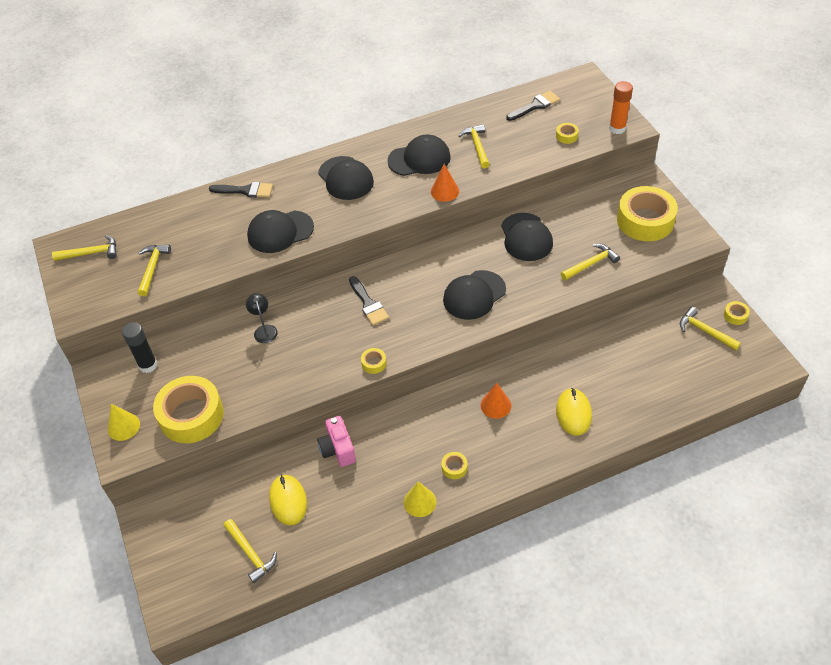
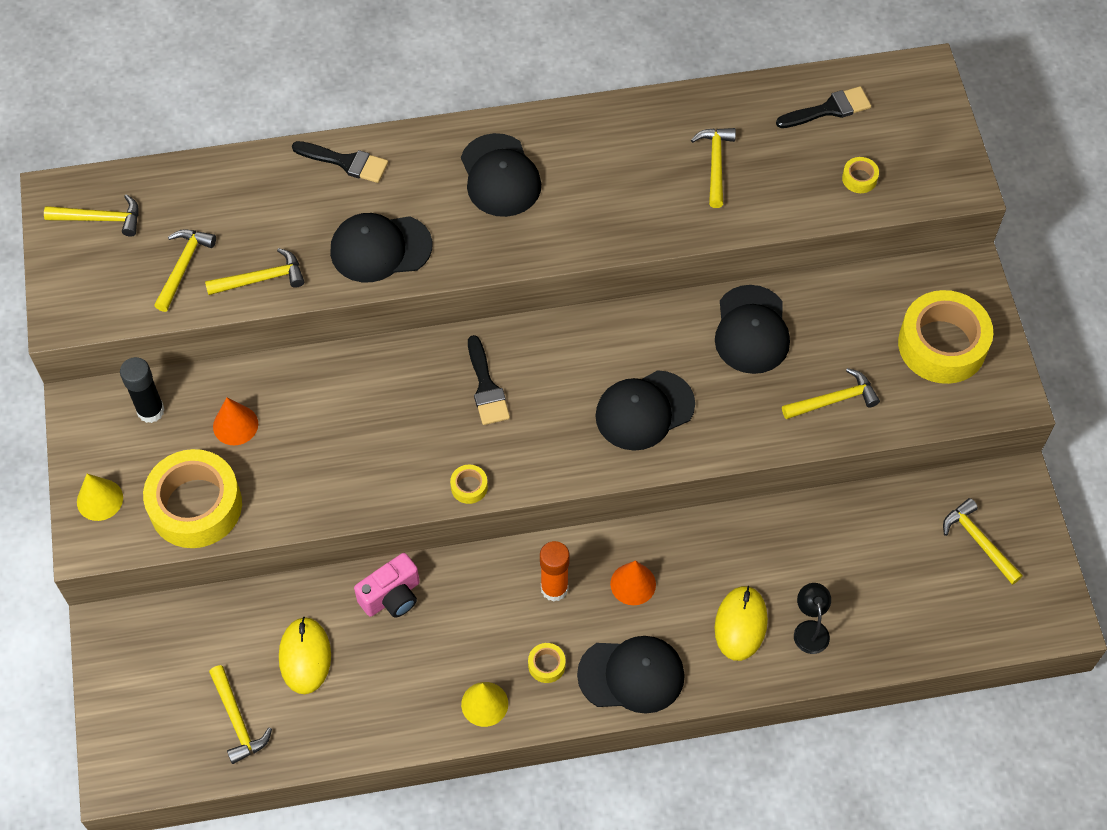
camera: 10 degrees right, 10 degrees up
(206, 264) = (261, 279): none -> yellow hammer
(264, 330) = (326, 394): black lamp -> black lamp (810, 629)
(338, 449) = (392, 596): pink camera -> pink camera turned 120 degrees counterclockwise
(419, 159) = (620, 167): black cap -> black cap (631, 675)
(445, 191) = (642, 235): orange cone -> orange cone (235, 425)
(617, 128) = (942, 183): orange glue stick -> orange glue stick (554, 588)
(735, 315) = (1034, 527): yellow tape -> none

